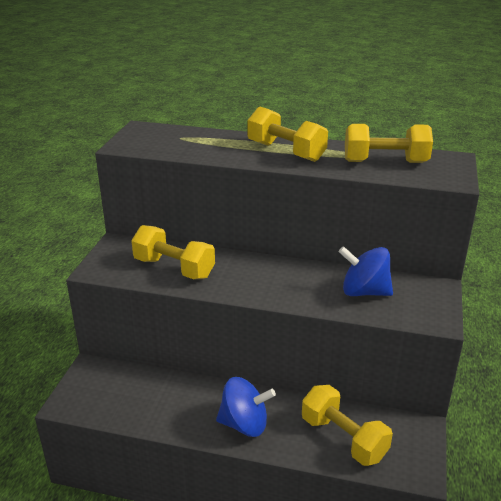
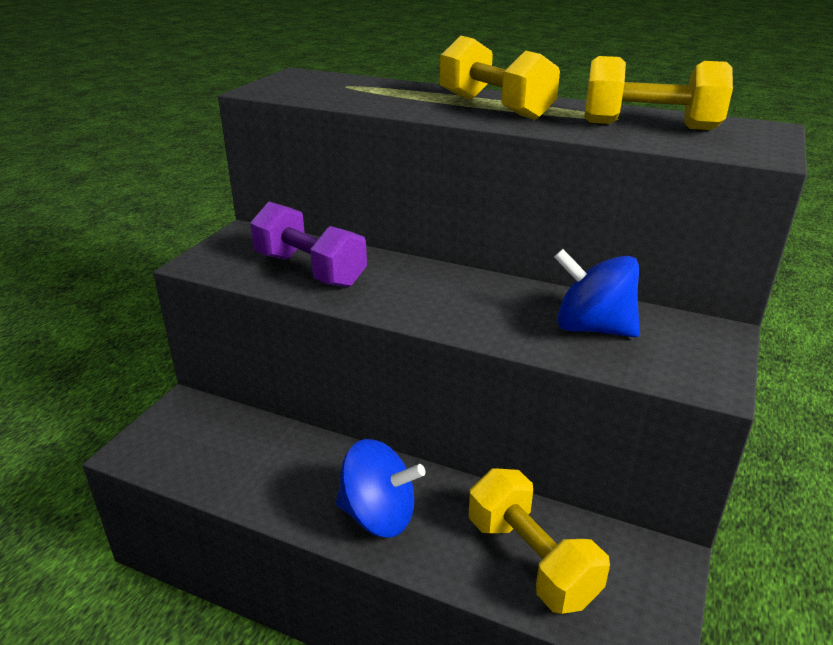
camera: 10 degrees right, 0 degrees up
(174, 268) = (309, 270): yellow dumbbell -> purple dumbbell

